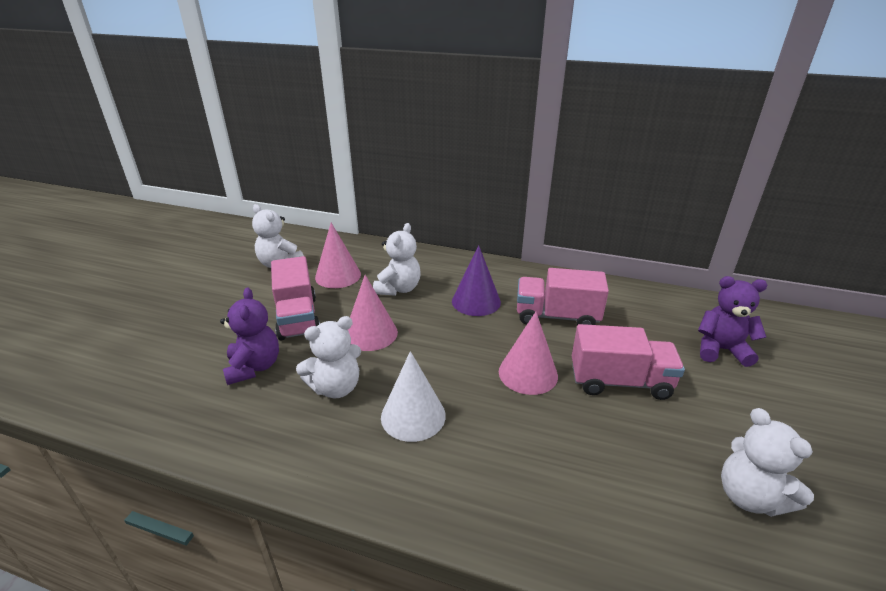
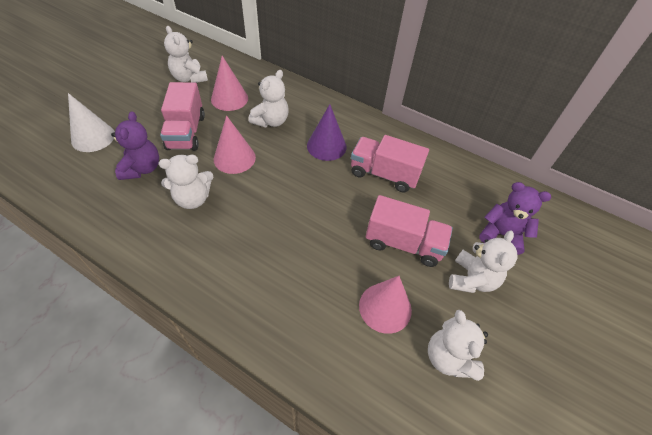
camera: 10 degrees right, 20 degrees up
(413, 416) = (238, 235): white cone -> white cone (93, 137)
(528, 373) = (337, 220): pink cone -> pink cone (385, 307)
(719, 402) = (471, 279): none -> white teddy bear

